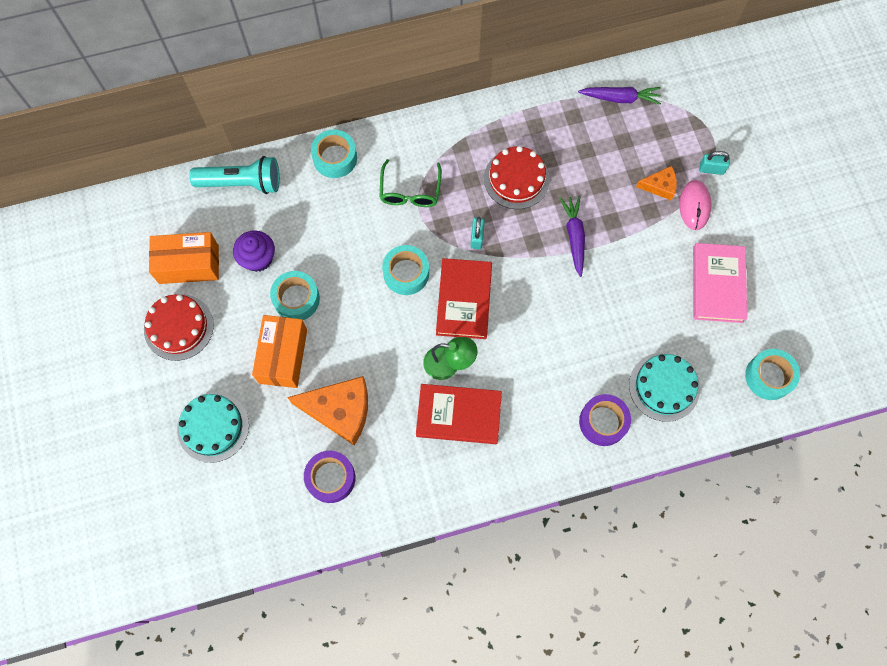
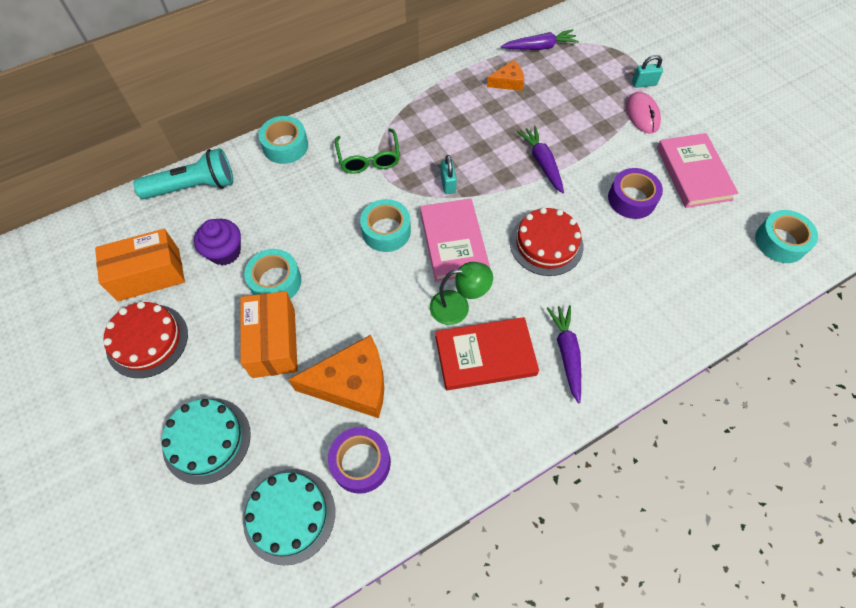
camera: 15 degrees left, 10 degrees down
(464, 300) = (453, 242): red book -> pink book
(516, 179) = (469, 127): red cake -> red cake (546, 244)
(529, 431) = (566, 353): none -> purple carrot
(603, 422) = (639, 324): purple tape -> purple tape (631, 199)
(660, 186) = (604, 106): orange cheese -> orange cheese (508, 82)
(664, 387) = (685, 275): turquoise cake -> turquoise cake (289, 515)

